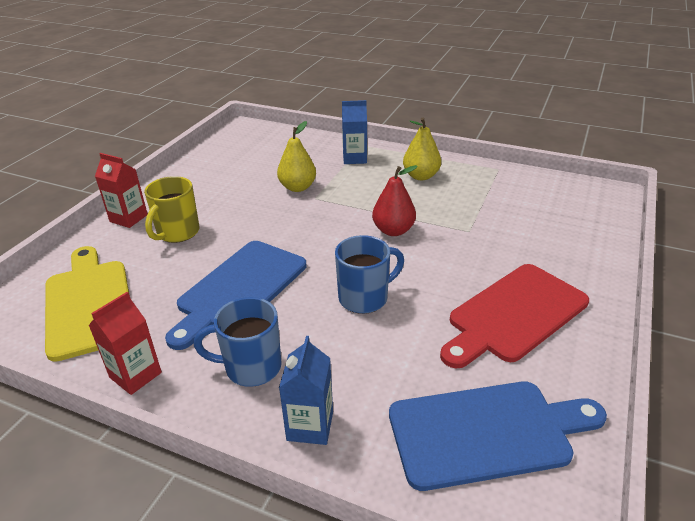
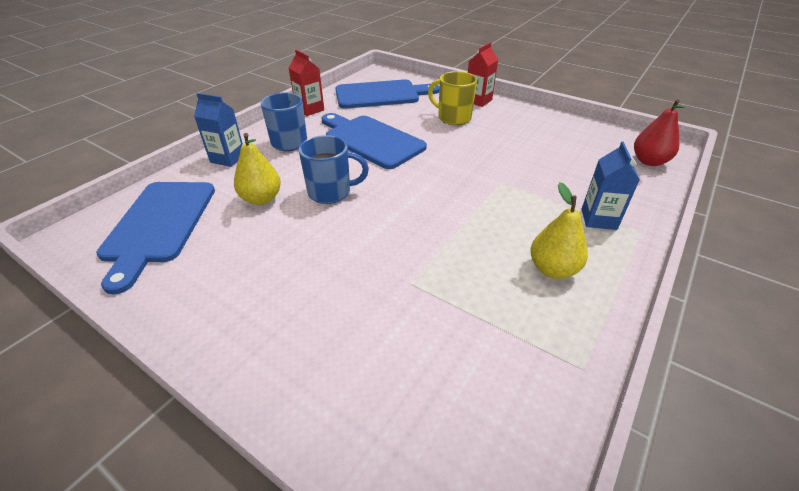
camera: 100 degrees right, 5 degrees up
(89, 304) = (381, 94): yellow cutting board -> blue cutting board
(297, 187) = (523, 174): yellow pear -> yellow pear (261, 199)
(365, 298) = (331, 192): blue mug -> blue mug turned 75 degrees counterclockwise
(393, 230) = (427, 224): red pear -> red pear (649, 161)
(514, 314) = (256, 277): red cutting board -> none

